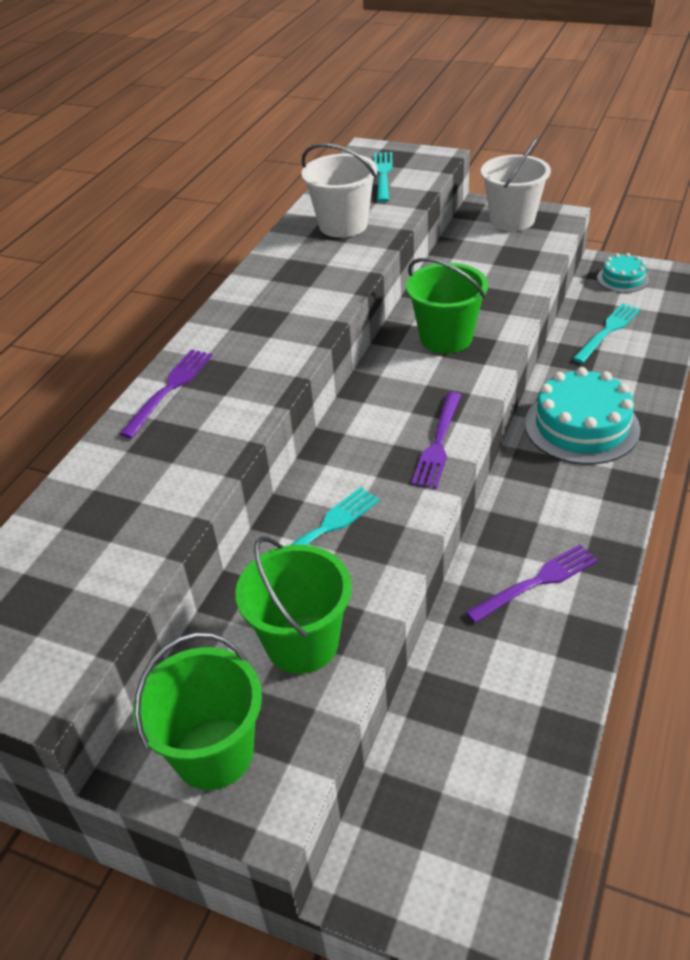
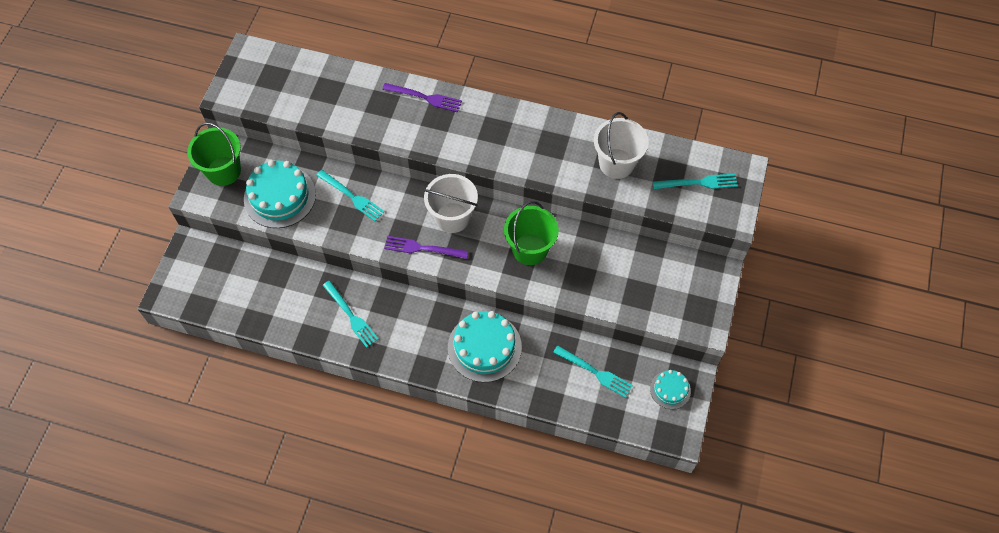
camera: 80 degrees right, 20 degrees up
(302, 643) = (280, 196): green bucket -> turquoise cake
(512, 220) = (696, 292): white bucket -> white bucket (452, 217)
(537, 582) = (351, 316): purple fork -> turquoise fork

